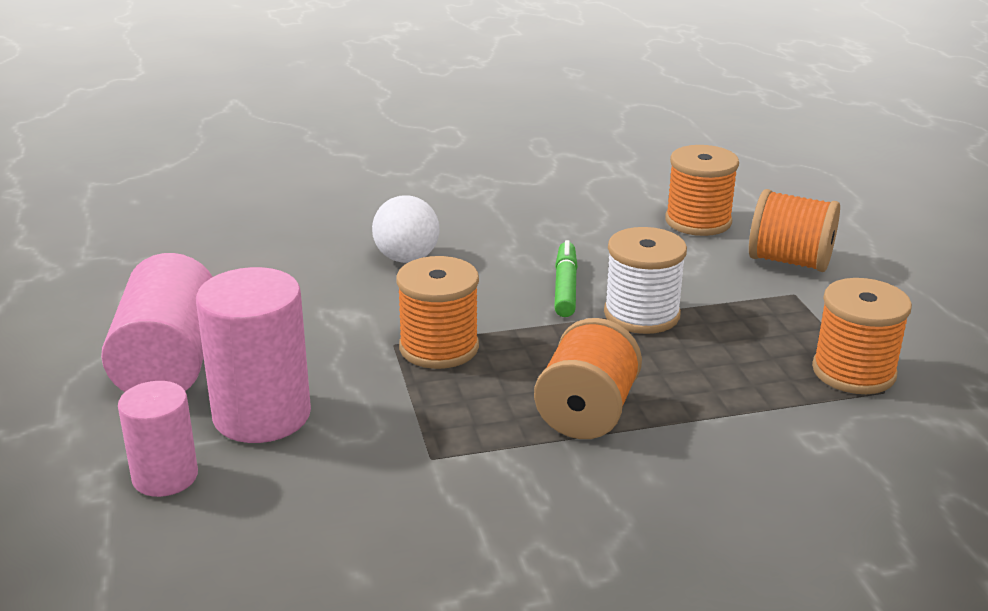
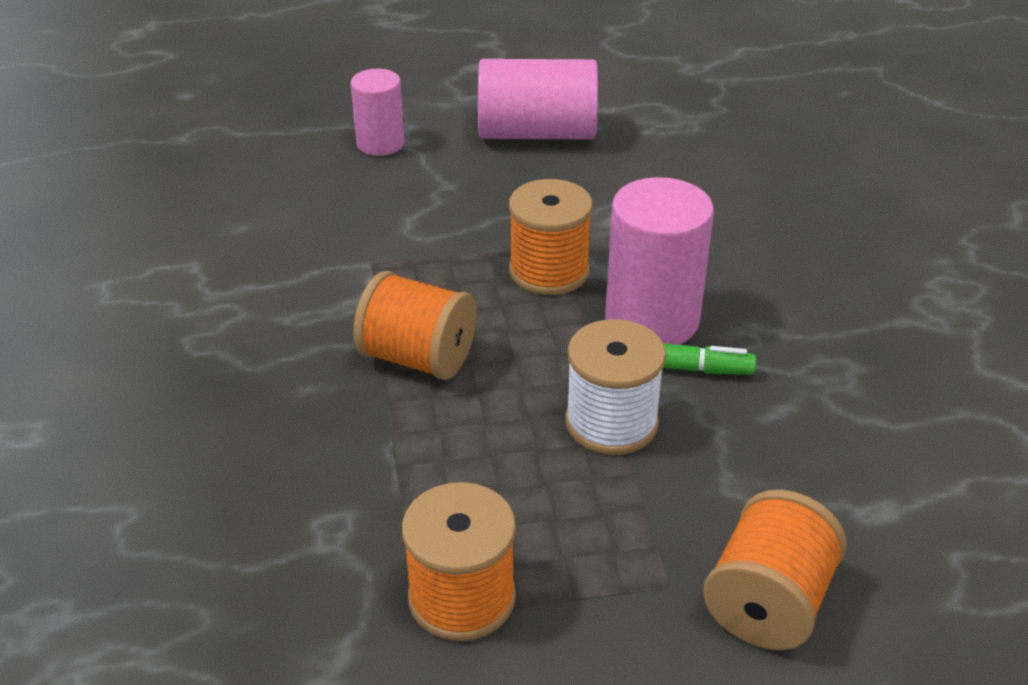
camera: 95 degrees right, 10 degrees up
(262, 415) = (451, 179): pink cylinder -> pink cylinder (652, 320)
(406, 258) = (737, 254): white ball -> none
(698, 221) = (887, 520): orange spool -> none

